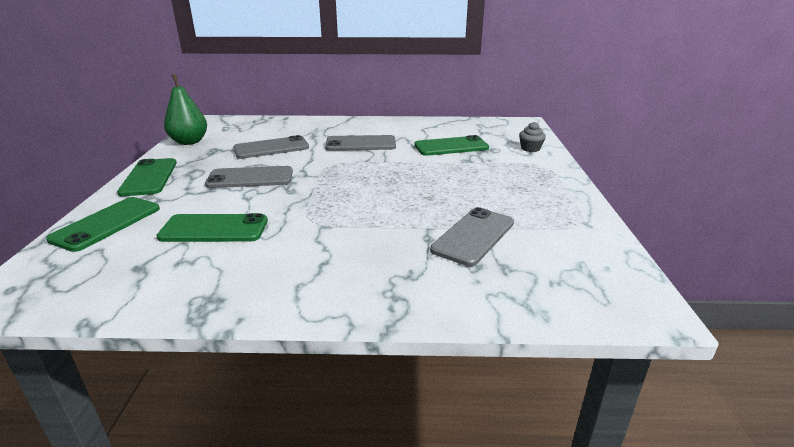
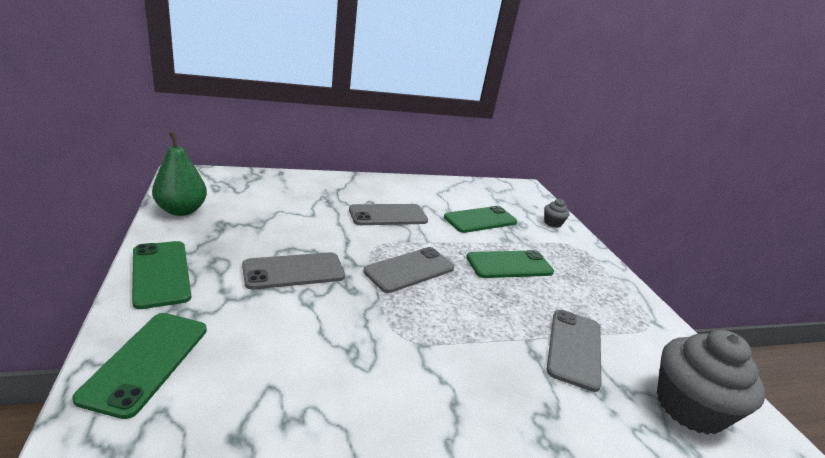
camera: 20 degrees left, 0 degrees up
(214, 229) = (297, 360): green phone -> green phone (509, 265)
(271, 148) = (291, 221): grey phone -> grey phone (409, 270)
(567, 284) = (689, 407): none -> grey cupcake

